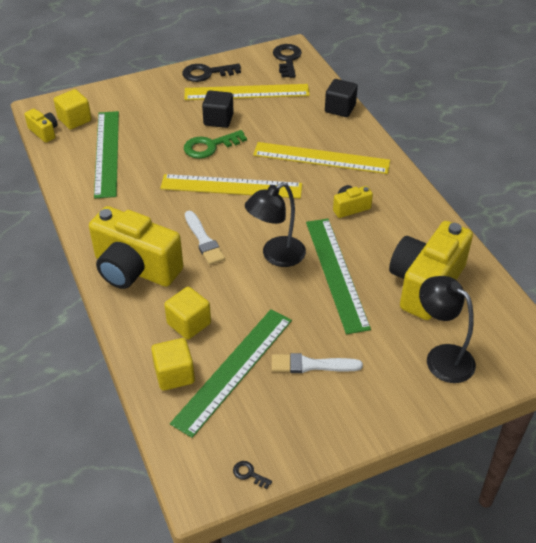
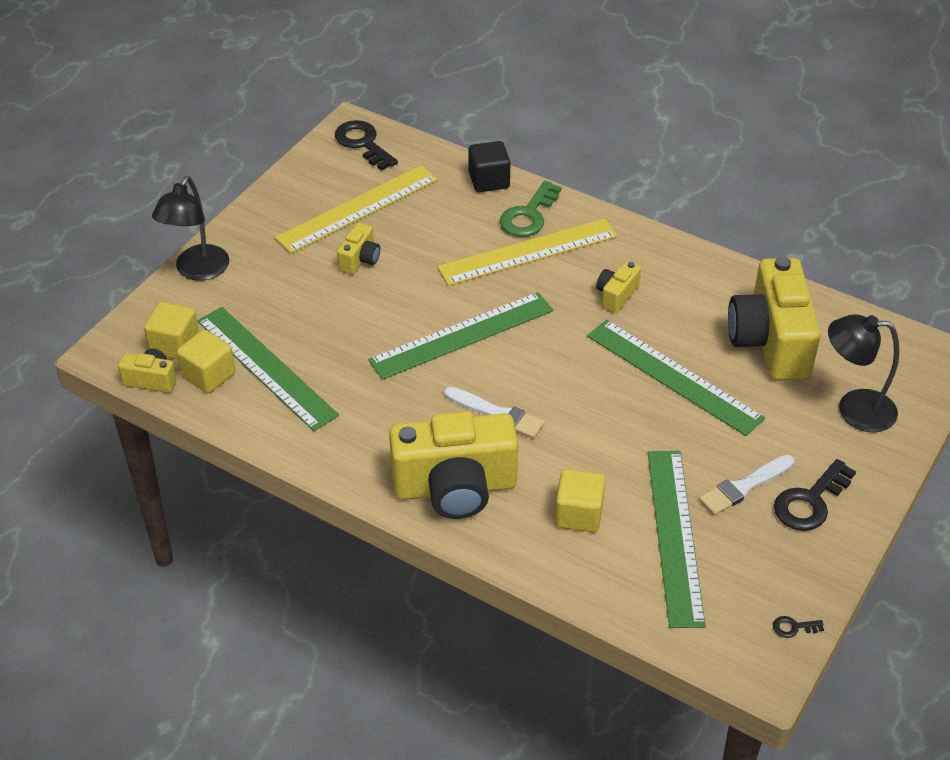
camera: 35 degrees left, 0 degrees up
(174, 374) = (620, 576): yellow cube -> yellow cube (208, 375)
(207, 73) = (281, 205): black key -> black key (810, 501)
(210, 146) = (385, 298): green key -> green key (529, 215)
(218, 120) = (360, 260): black cube -> yellow camera
(231, 186) = (462, 335): yellow ruler -> green ruler
(276, 256) = (593, 390): black lamp -> black lamp (197, 271)

